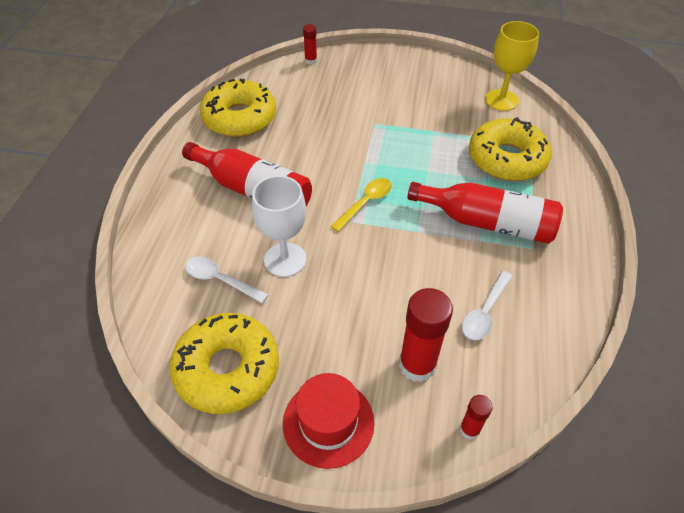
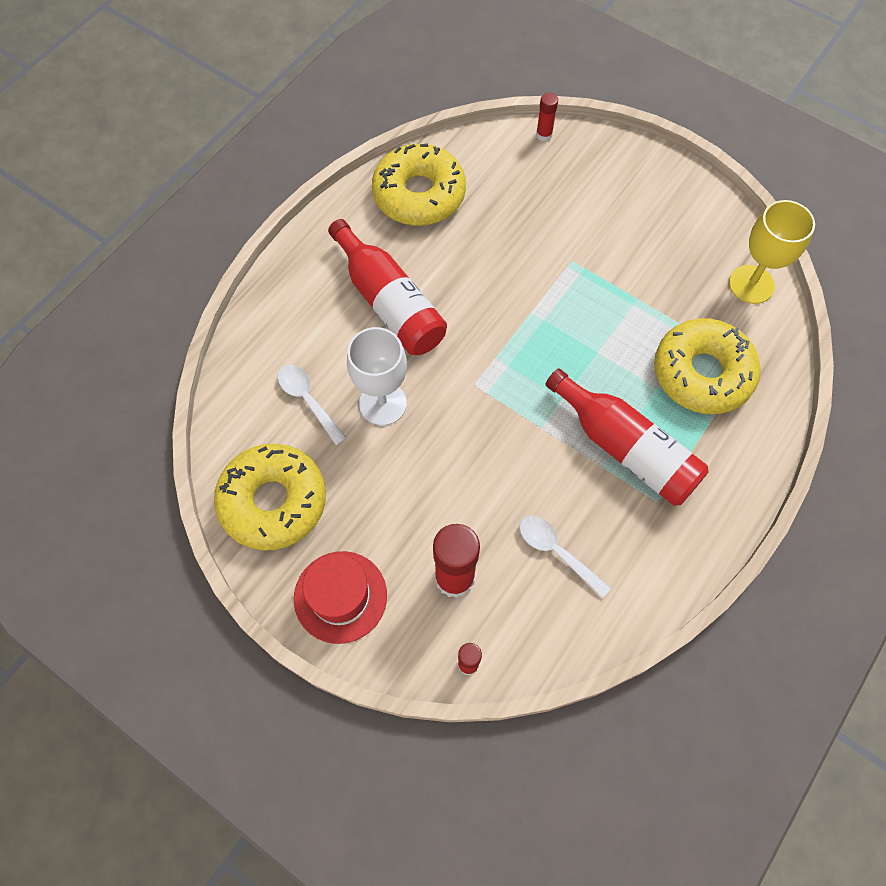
camera: 25 degrees right, 15 degrees up
(365, 203) = (502, 368): yellow spoon -> none
(485, 312) = (557, 552): white spoon -> white spoon turned 75 degrees clockwise

